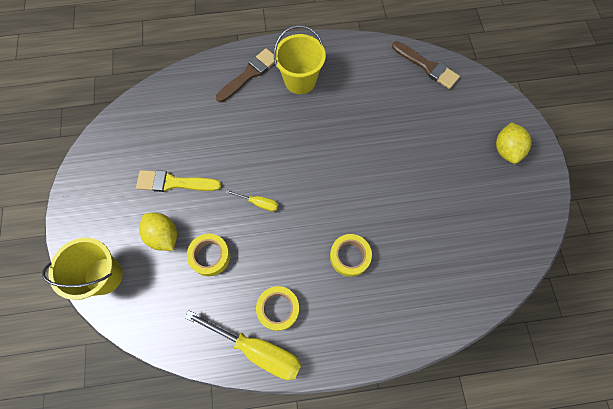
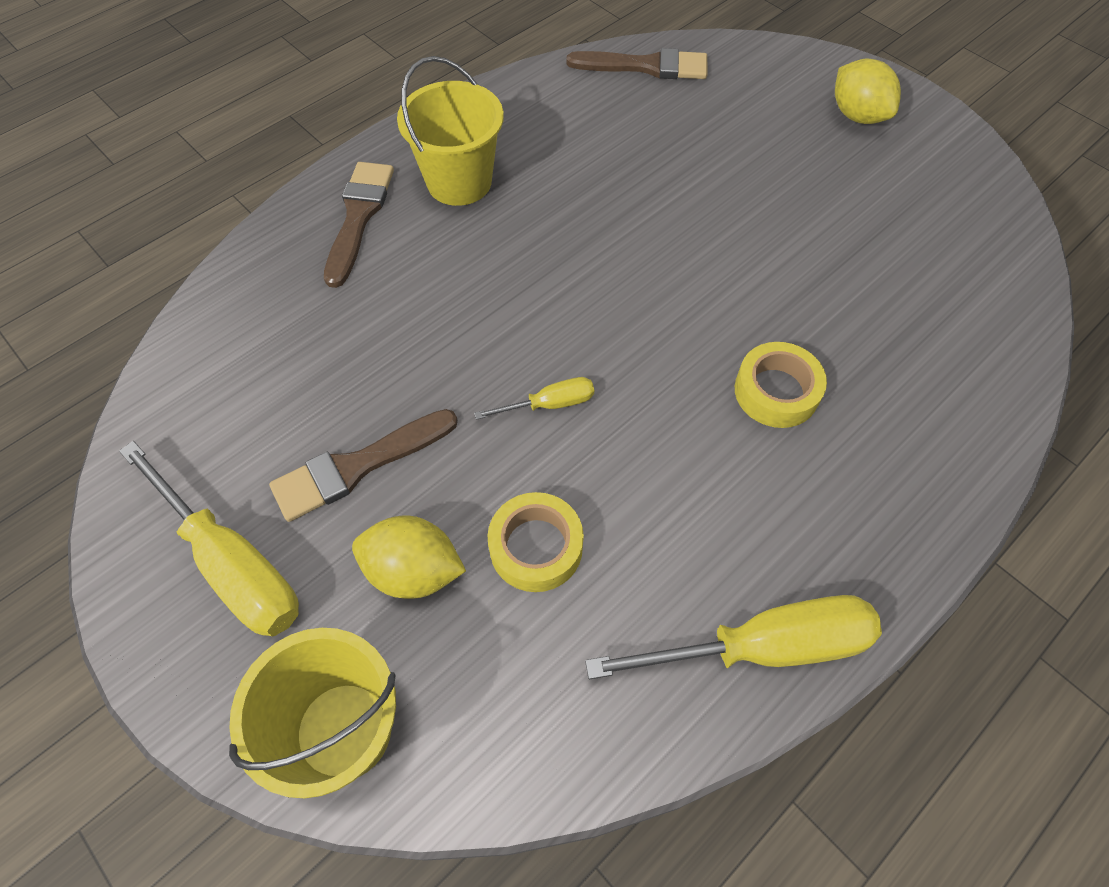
camera: 35 degrees left, 10 degrees down
(110, 192) = (232, 564): none -> yellow screwdriver
(174, 183) = (357, 466): yellow brush -> brown brush
(278, 309) = (736, 552): yellow tape -> none

